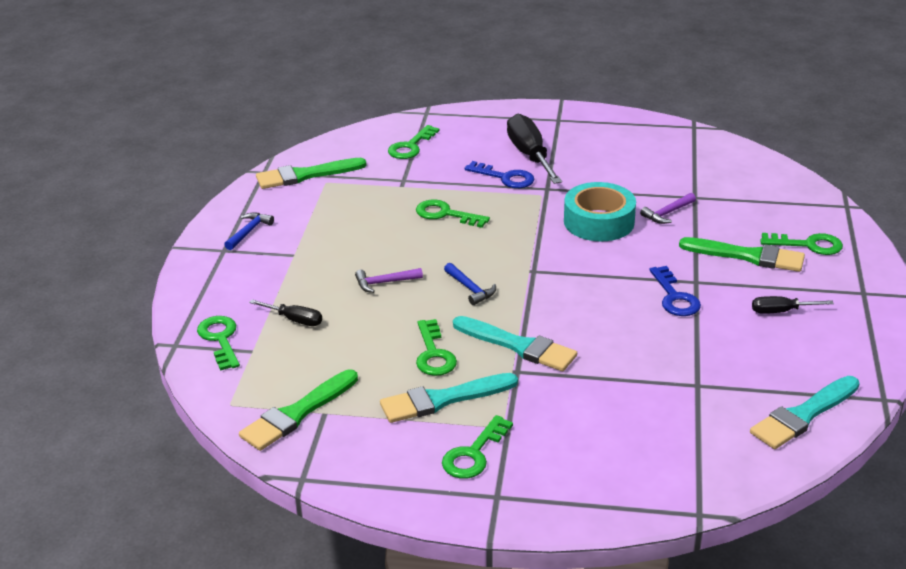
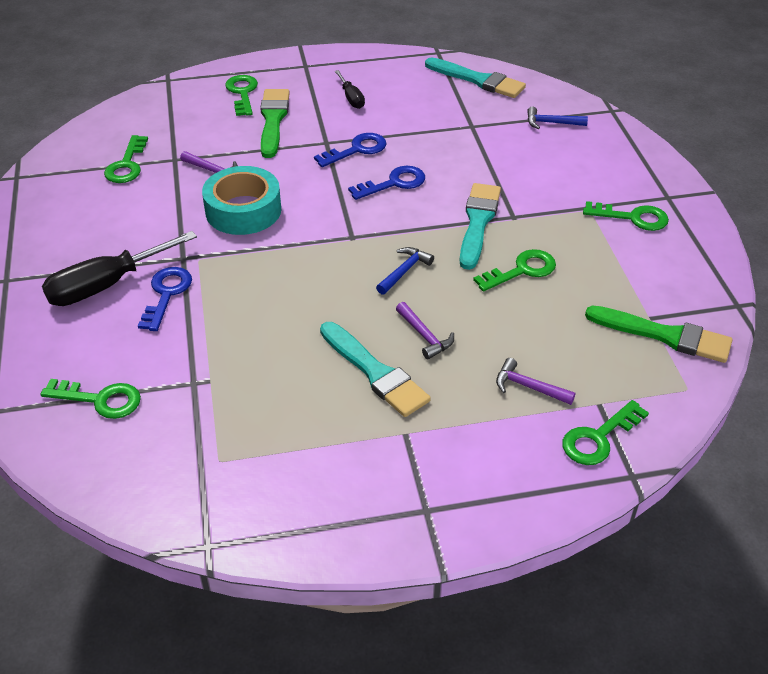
camera: 110 degrees left, 10 degrees up
(249, 232) = (373, 499): blue hammer -> blue hammer (551, 123)
(295, 320) = (528, 387): black screwdriver -> purple hammer
(306, 175) = (206, 490): green brush -> none
(443, 399) = (580, 249): turquoise brush -> turquoise brush (375, 372)
(446, 214) = (266, 323): green key -> green key (127, 165)
(606, 309) = (394, 183): none -> blue key

